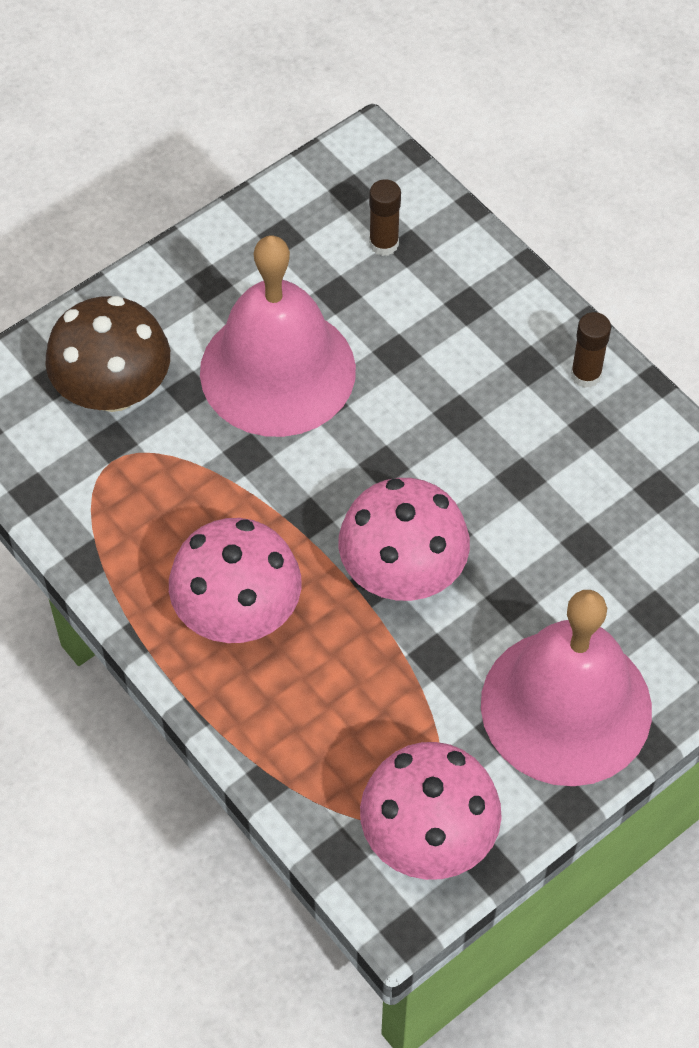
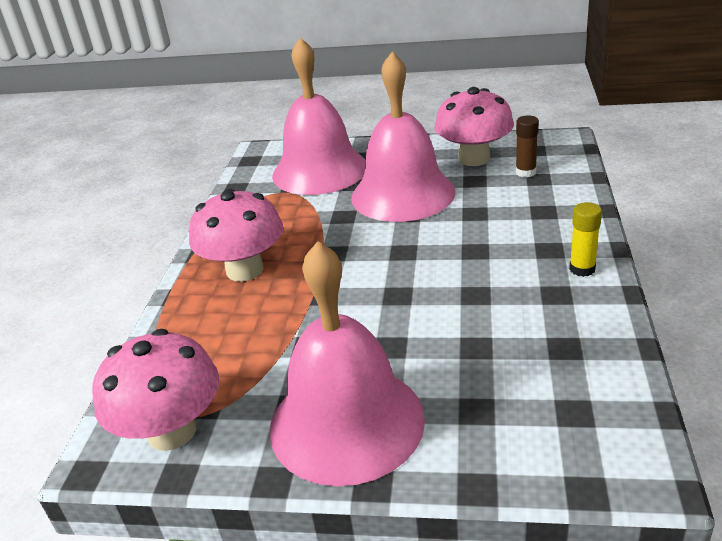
camera: 50 degrees right, 25 degrees down
(113, 390) = (320, 170): brown mushroom -> pink bell
(402, 572) = (347, 299): pink mushroom -> pink mushroom (474, 158)
(586, 375) = (582, 269): brown glue stick -> yellow glue stick

